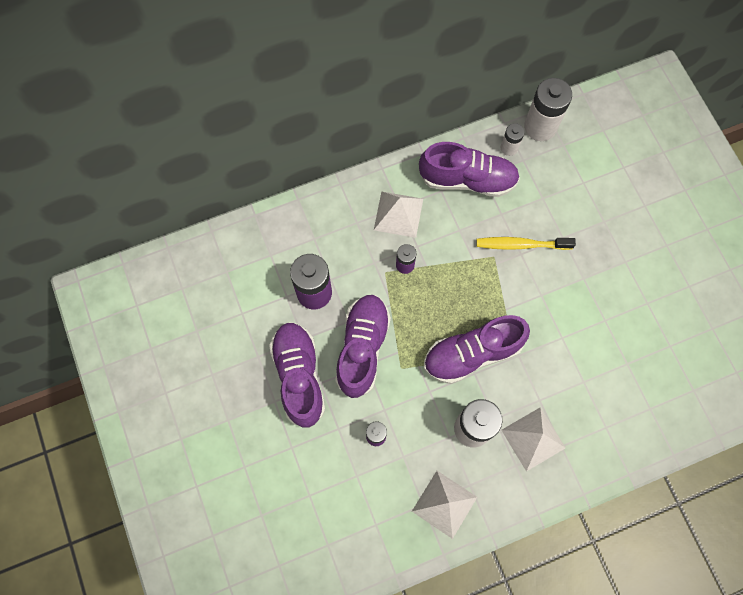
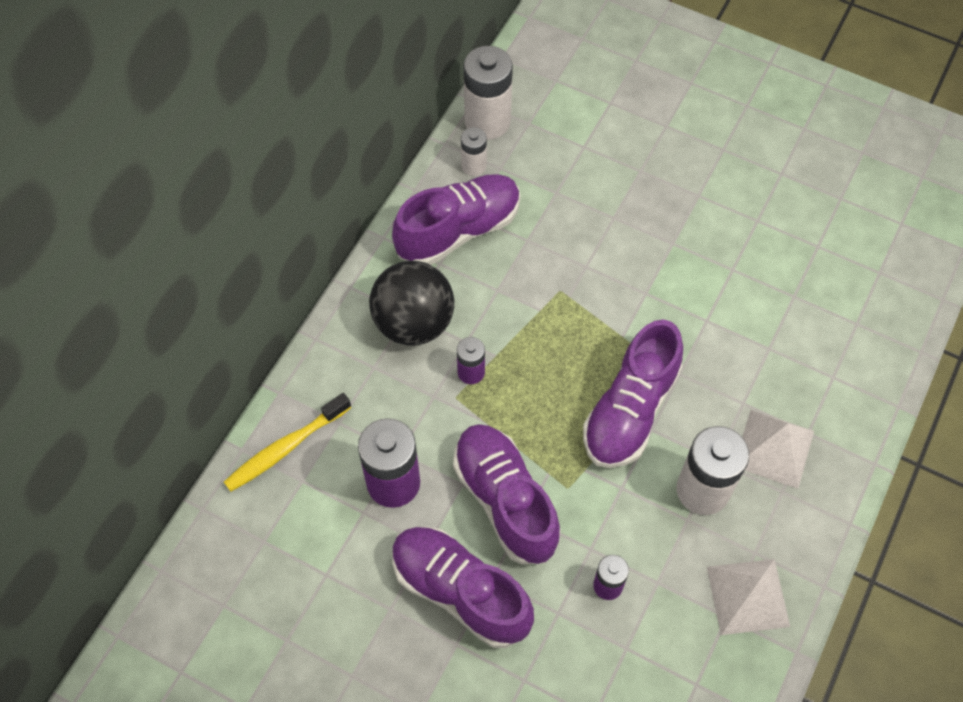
camera: 40 degrees left, 10 degrees down
(398, 214) = (414, 323): white pyramid -> black ball
(521, 245) = (577, 257): yellow toothbrush -> yellow toothbrush (285, 448)

